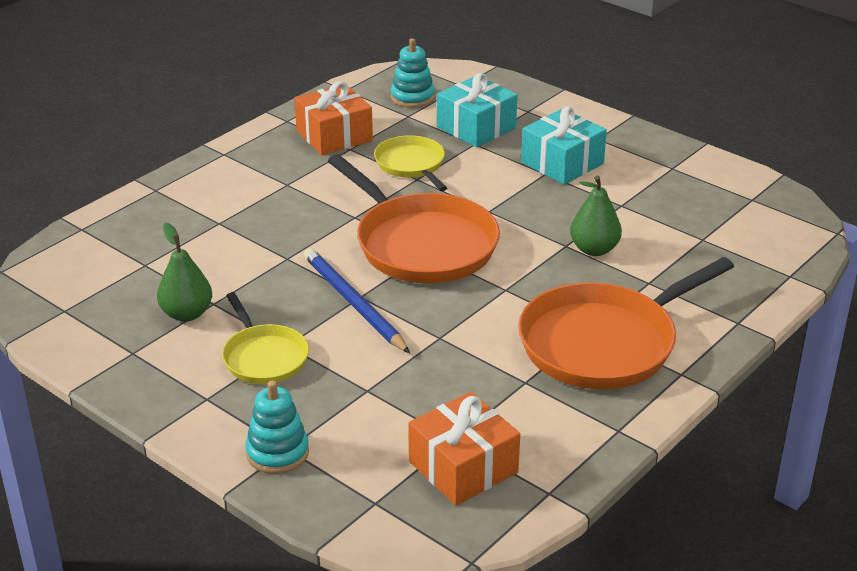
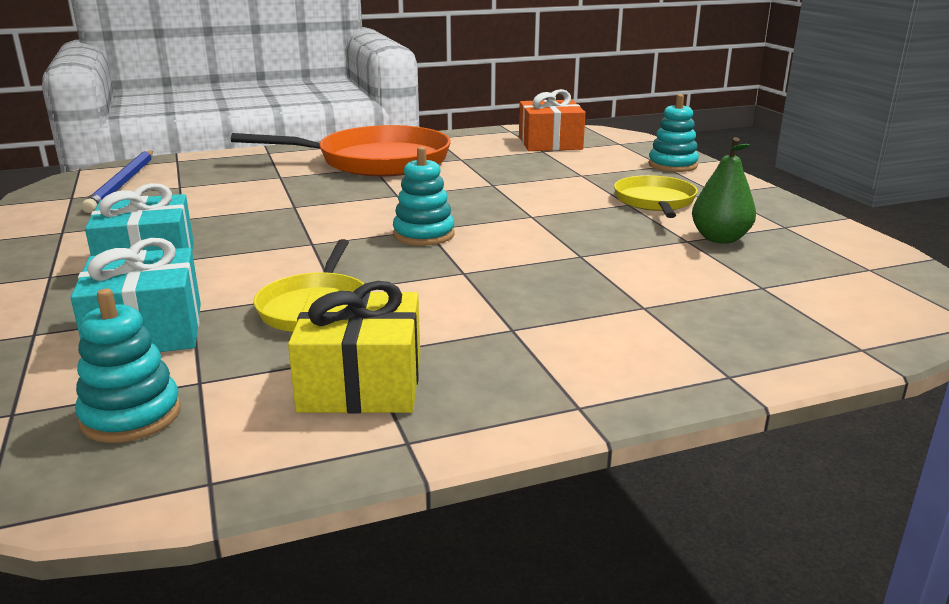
camera: 150 degrees left, 10 degrees down
(334, 136) = (361, 382): orange gift -> yellow gift
(353, 303) = (543, 213): blue pencil -> blue pencil (123, 184)
(421, 244) = (424, 235): orange pan -> turquoise stacking toy
(594, 249) = (277, 199): green pear -> none

